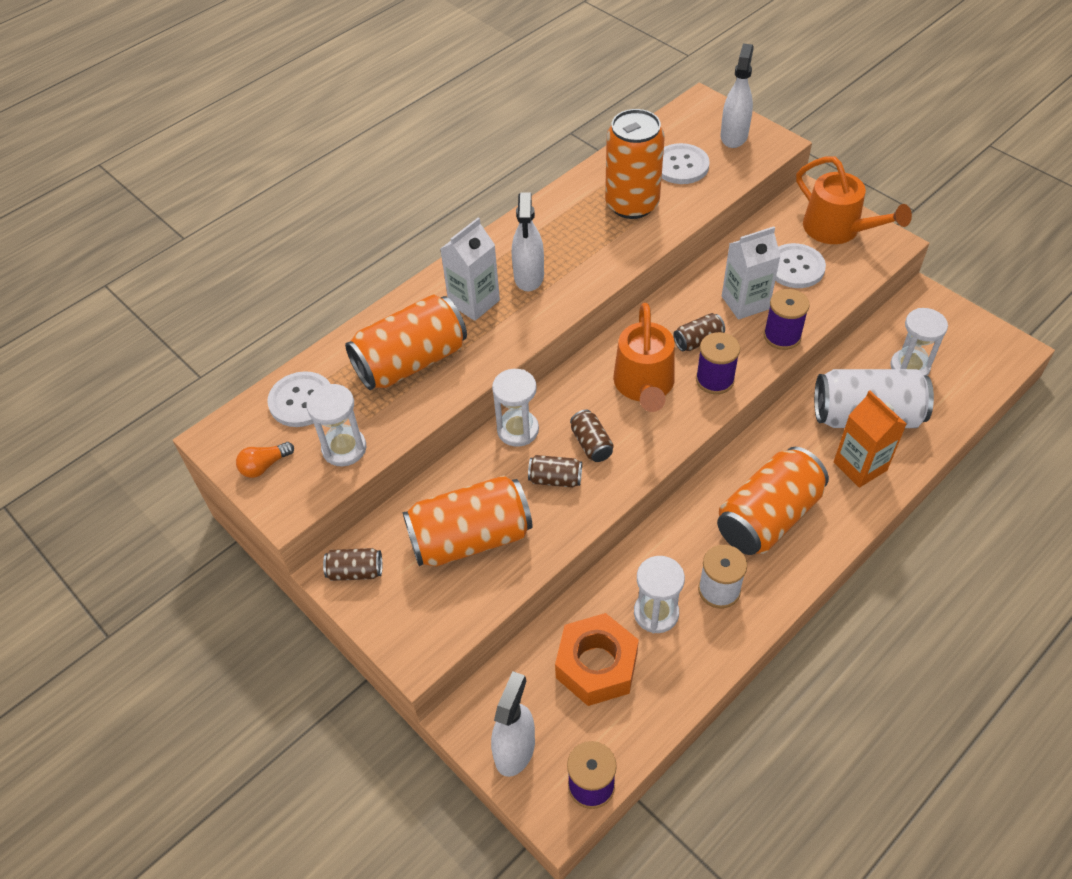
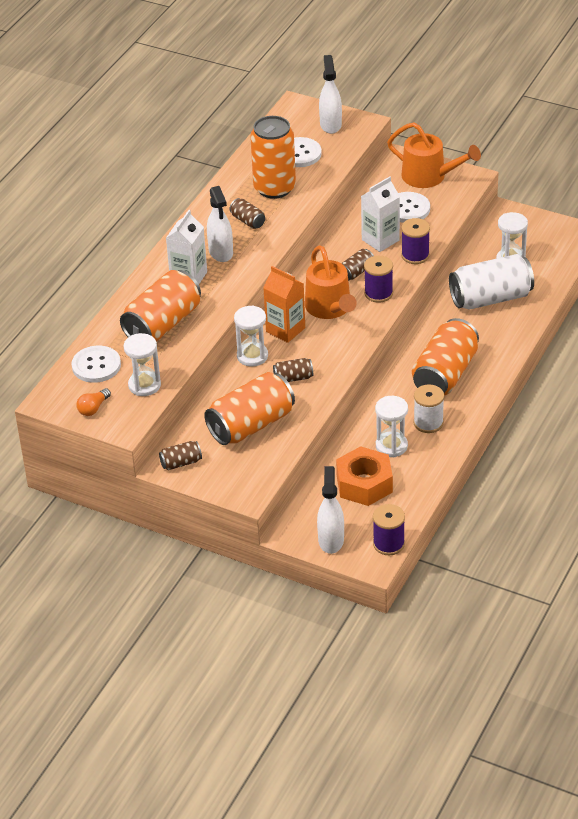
camera: 20 degrees left, 10 degrees down
(591, 444) = (309, 352): brown can -> brown can (248, 221)
(860, 466) = (497, 329): orange carton -> orange carton (285, 330)

